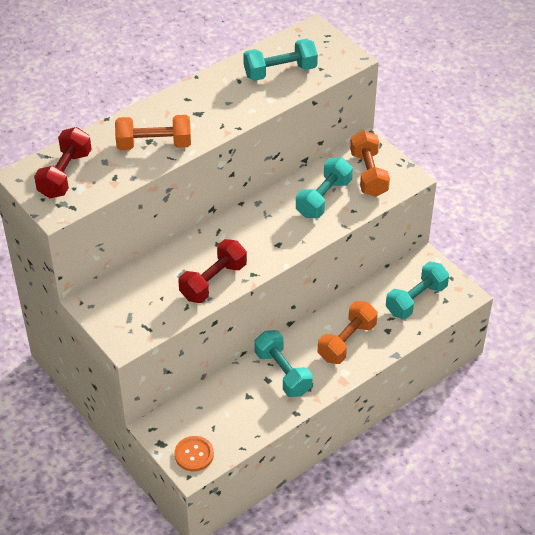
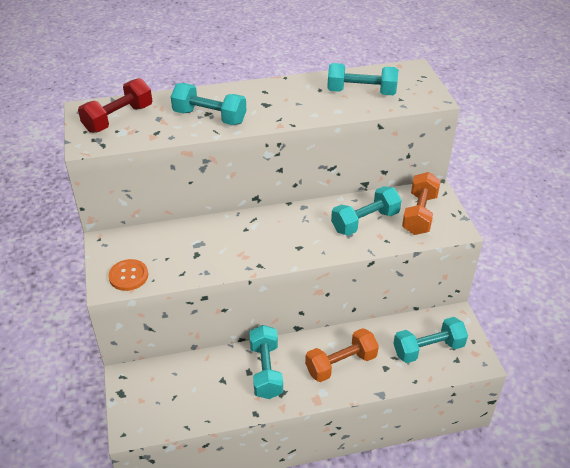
camera: 25 degrees right, 5 degrees down
(154, 144) = (209, 117): orange dumbbell -> turquoise dumbbell
(194, 454) = (141, 415): orange button -> orange button (128, 276)
(213, 281) = (220, 259): red dumbbell -> none

